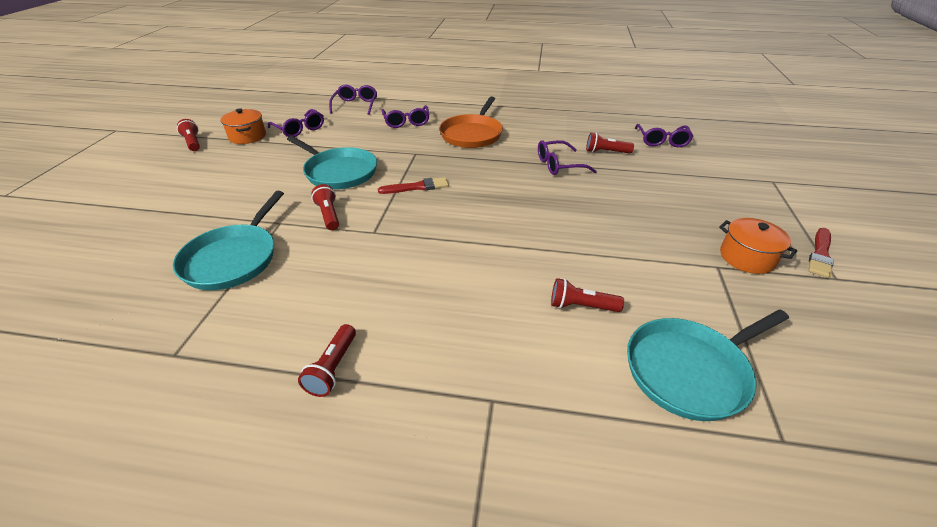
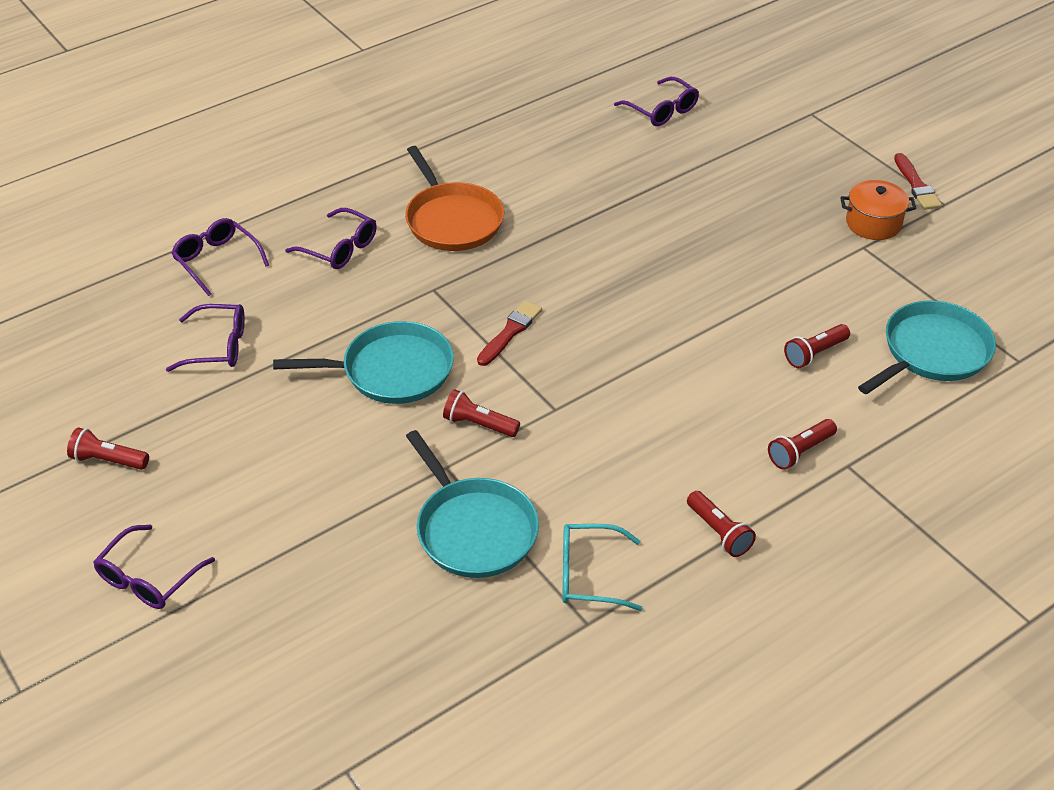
camera: 45 degrees left, 5 degrees up
(228, 327) = (589, 575): none -> turquoise glasses
(247, 136) = (167, 402): orange pot -> none
(559, 165) = (607, 210): purple glasses -> purple glasses (148, 578)
(606, 152) = (628, 161): red flashlight -> red flashlight (800, 452)
(690, 370) = (932, 352): turquoise pan -> turquoise pan turned 150 degrees counterclockwise

